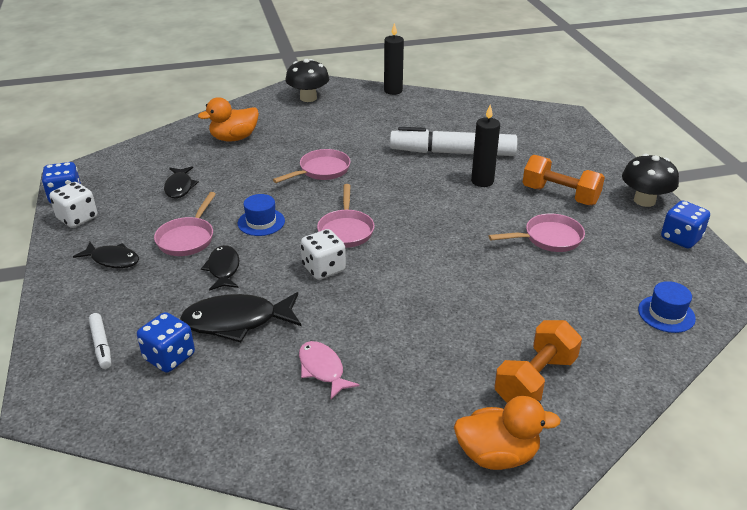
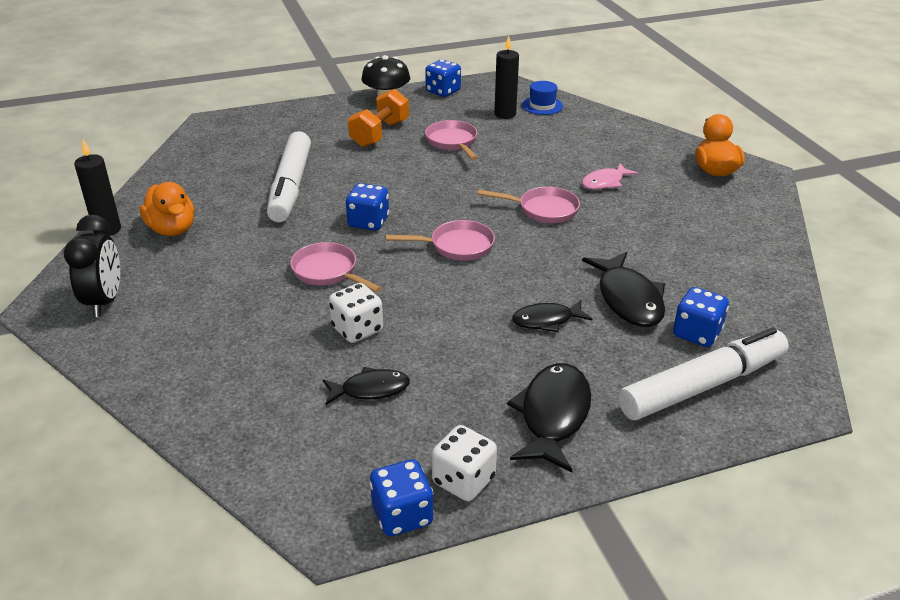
camera: 95 degrees left, 0 degrees up
(101, 345) = (702, 385): white marker -> white marker, size x2.32
(112, 260) = (553, 415): black fish -> black fish, size x1.61
(187, 238) = (493, 359): pink pan -> pink pan (543, 210)
(234, 138) = (226, 359): orange duck -> orange duck (172, 229)
(261, 222) = (449, 305): blue hat -> none
(308, 98) = (104, 301): black mushroom -> black clock
(322, 369) = (669, 244): pink fish -> pink fish (605, 182)
(324, 268) = (528, 255): white dice -> white dice (357, 329)
(391, 188) = (368, 222): none -> blue dice
(482, 181) = (354, 170): black candle -> black candle (505, 114)
(535, 380) = (635, 155): orange dumbbell -> none

